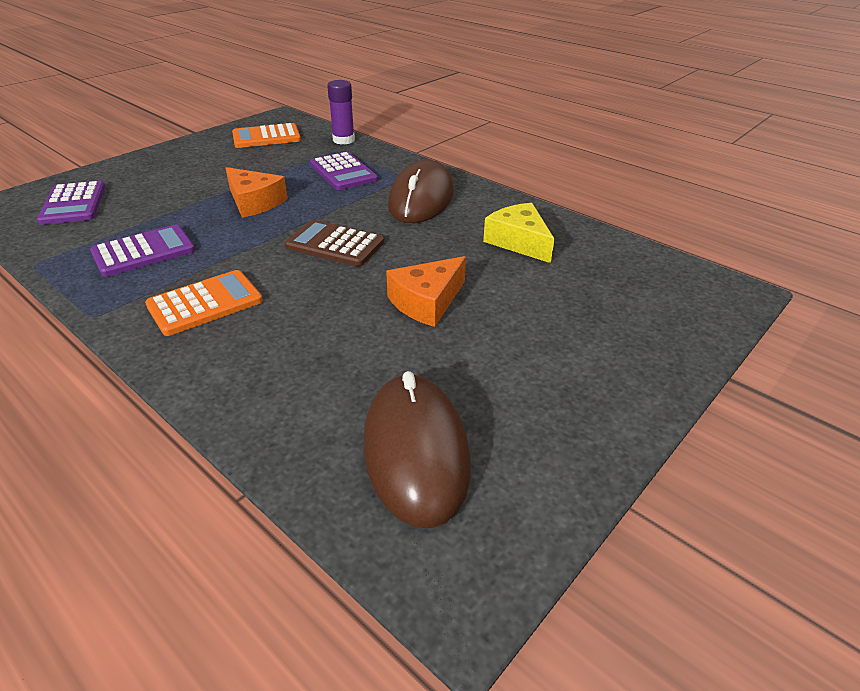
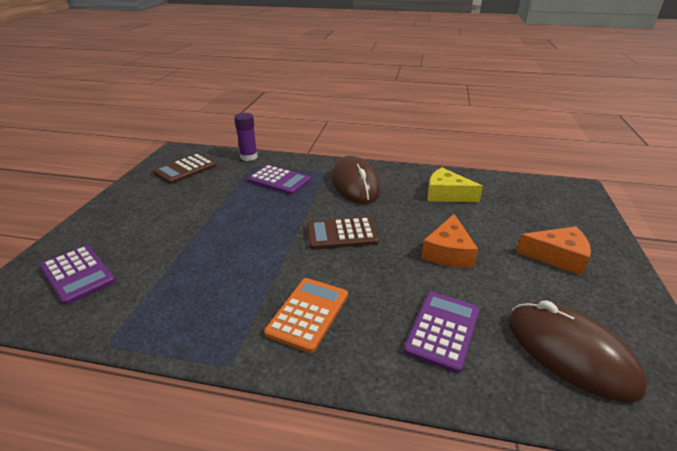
camera: 30 degrees left, 5 degrees down
(143, 252) = (202, 292): purple calculator -> purple calculator (442, 330)
(254, 202) = (242, 222): orange cheese -> orange cheese (557, 257)
(266, 137) = (185, 169): orange calculator -> brown calculator

